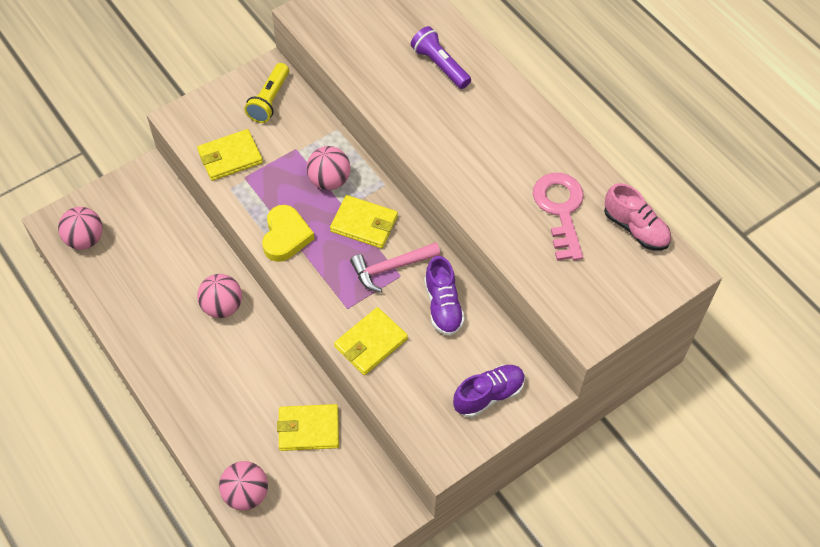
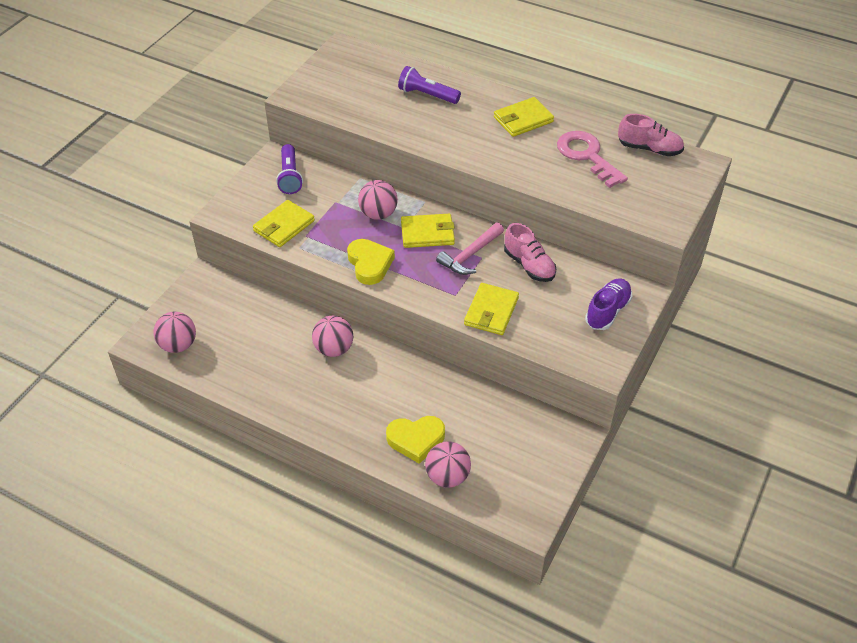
camera: 25 degrees left, 10 degrees down
(240, 441) = (416, 440): none -> yellow heart
(269, 100) = (290, 176): yellow flashlight -> purple flashlight
(308, 429) = (467, 408): yellow wallet -> yellow wallet (523, 120)
(443, 305) = (529, 265): purple shoe -> pink shoe

